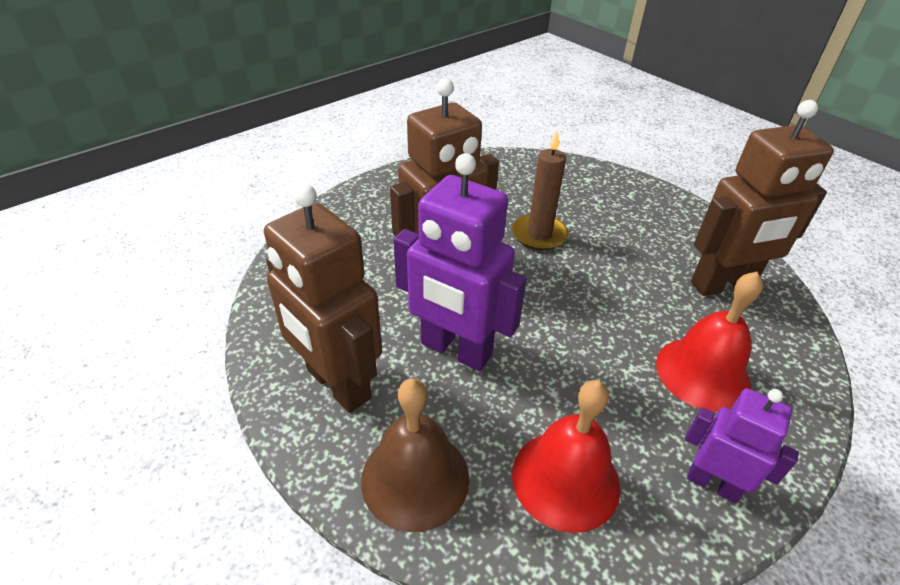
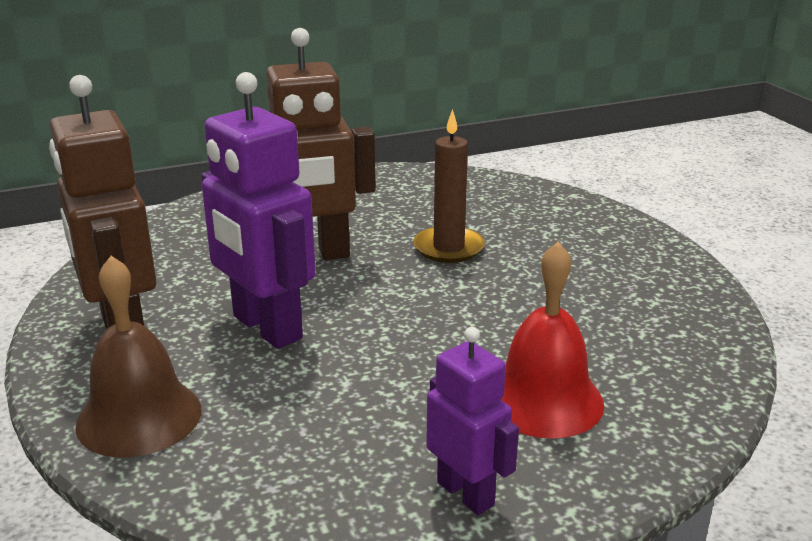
camera: 20 degrees right, 15 degrees down
(565, 479) = (295, 452): red bell -> none
(722, 285) = (648, 327): brown robot -> none

